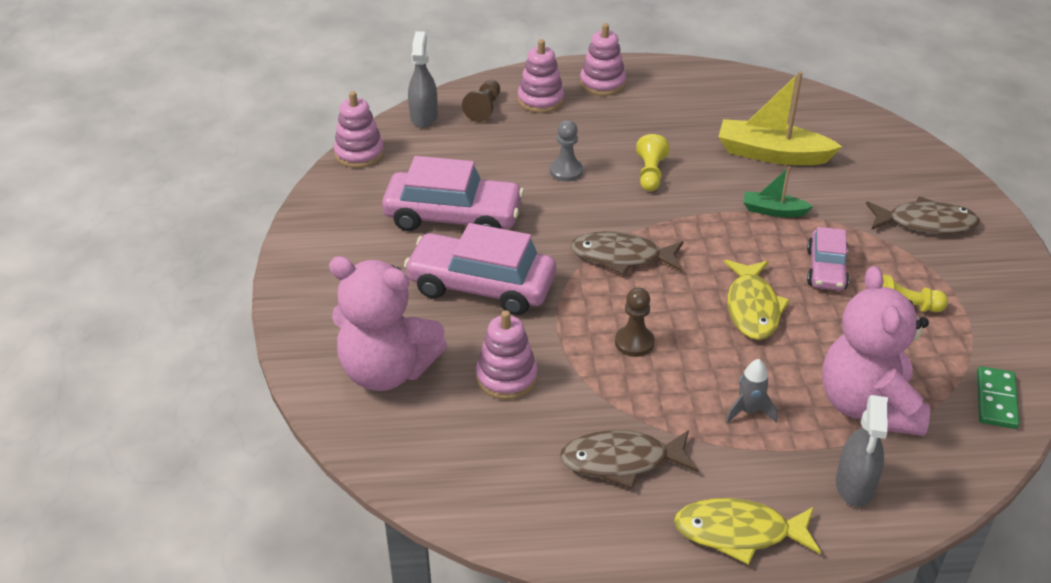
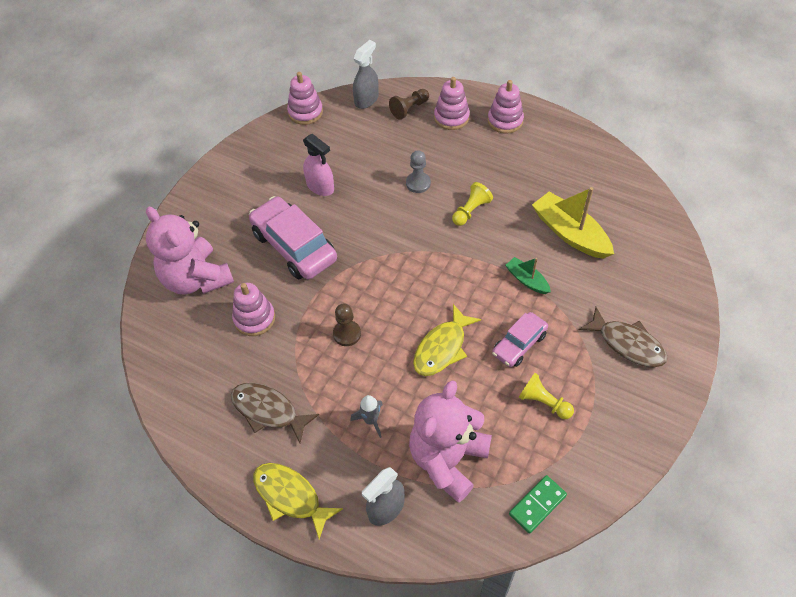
camera: 35 degrees right, 15 degrees up
(453, 217) = (320, 186): pink car -> pink spray bottle
(621, 257) = (395, 267): brown fish -> none

